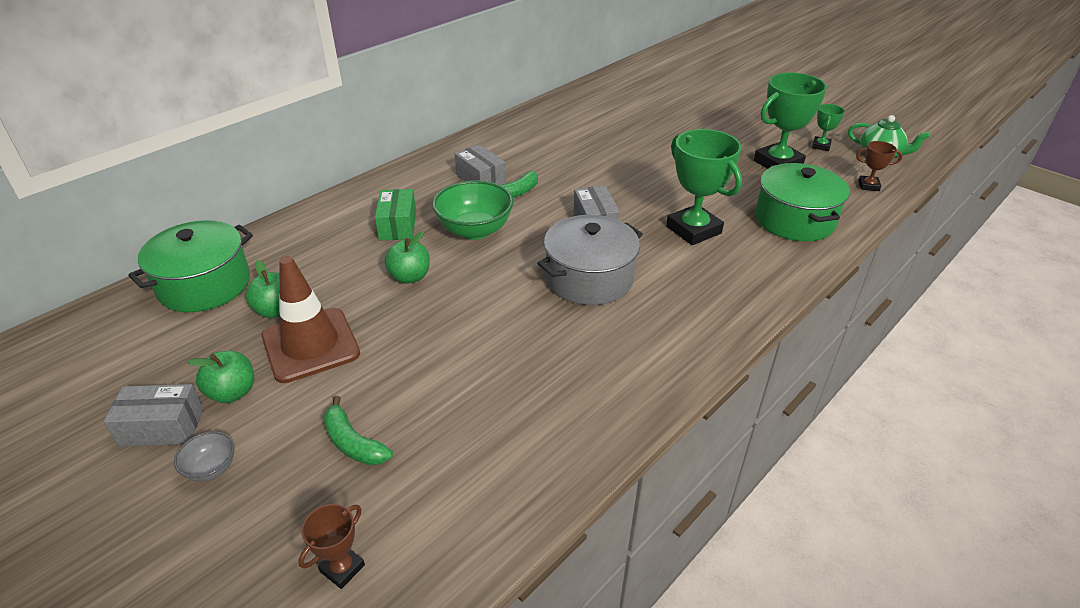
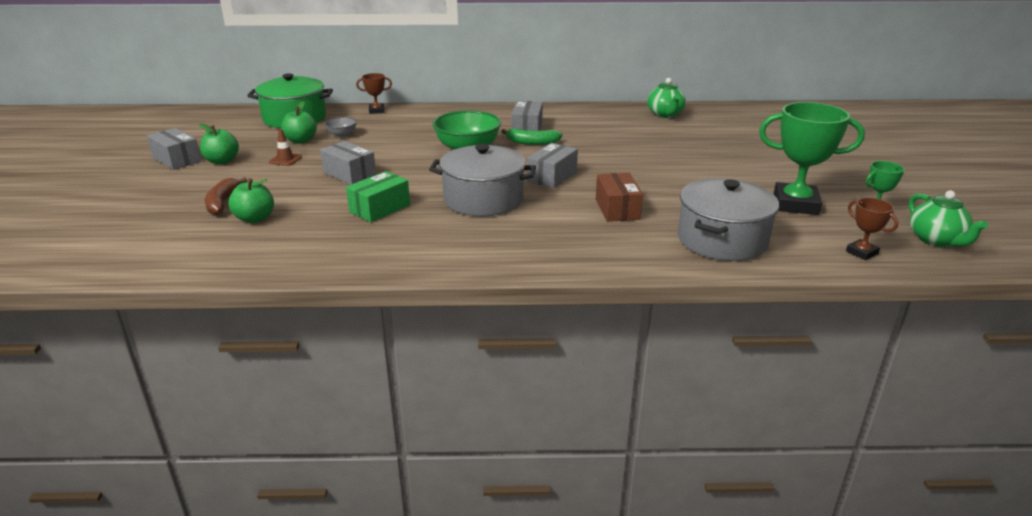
camera: 45 degrees right, 10 degrees down
(211, 468) = (162, 182): grey bowl -> grey bowl (342, 135)
(310, 345) = (285, 160): brown traffic cone -> brown traffic cone, size x0.41
(342, 568) = (128, 240): brown trophy -> brown trophy (376, 111)
(353, 443) = (223, 203): green banana -> brown banana
(398, 225) = (430, 131): green box -> green box (380, 208)
(410, 277) = (387, 154): green apple -> green apple (255, 218)
(418, 322) = (349, 174): none -> grey box
(560, 113) = (665, 114): none -> green teapot
(693, 230) = (617, 209): green trophy -> brown box
(794, 220) = (722, 240): green pot -> grey pot

